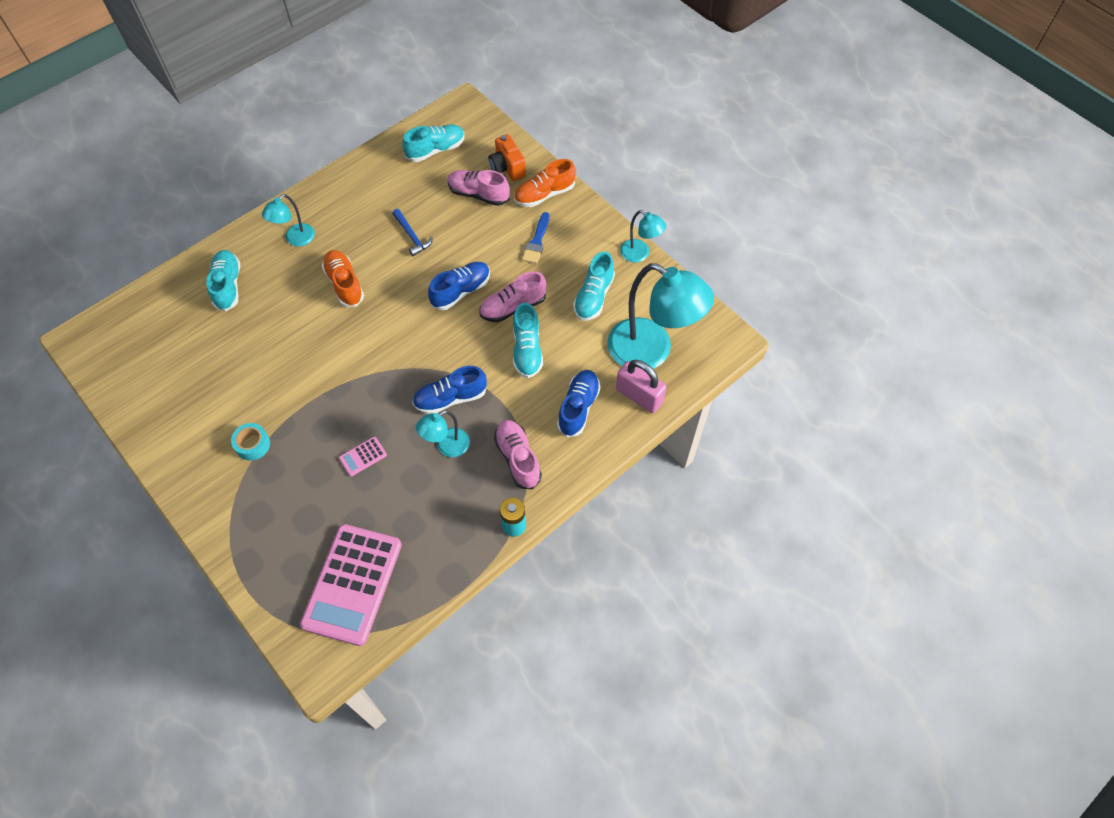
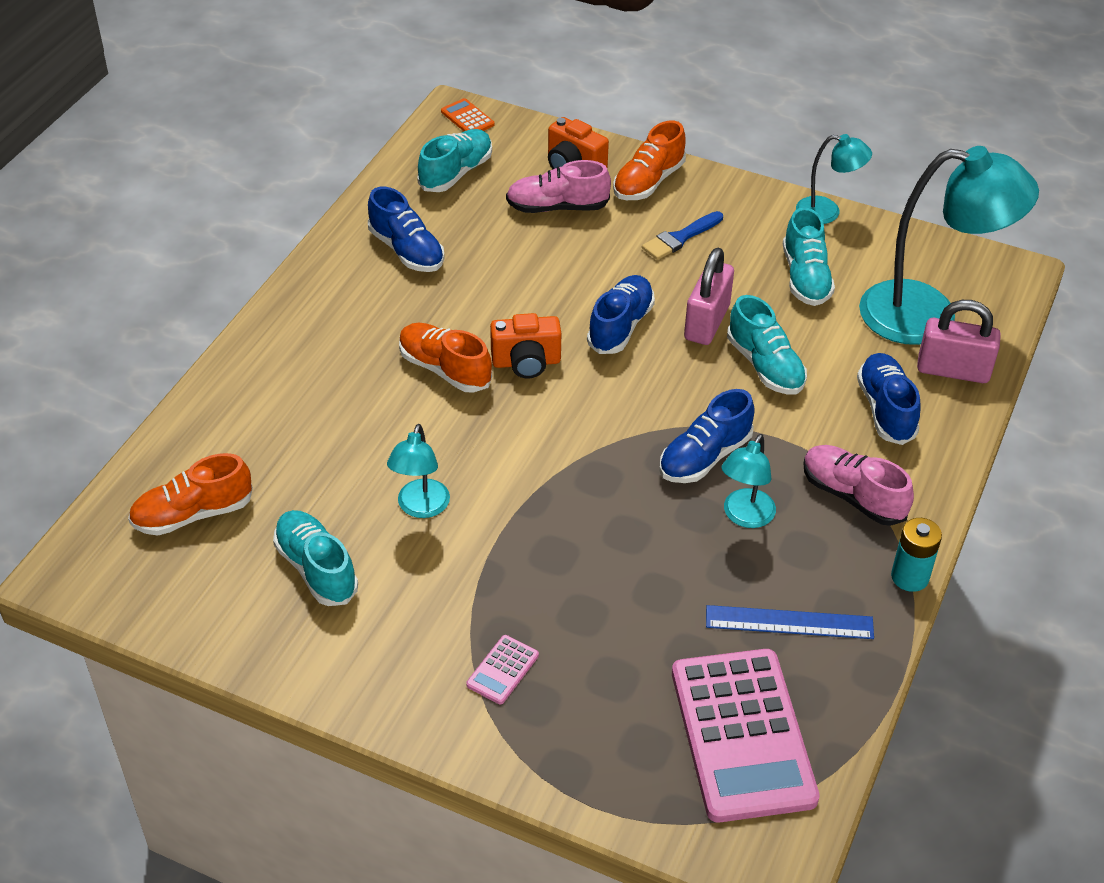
camera: 25 degrees left, 15 degrees down
(159, 327) = (193, 514): none -> orange shoe
(228, 286) = (265, 426): turquoise shoe -> turquoise shoe (316, 569)
(253, 445) = (457, 614): turquoise tape -> none
(295, 239) = (328, 337): turquoise lamp -> turquoise lamp (420, 508)
(363, 456) = (634, 571): pink calculator -> pink calculator (502, 670)
(374, 195) = (406, 251): none -> blue shoe
(392, 296) = (526, 362): none -> orange camera
(412, 236) = (500, 283): blue hammer -> none
(425, 525) = (789, 623): none -> blue ruler
(467, 112) = (467, 118): none -> orange calculator
(513, 307) = (707, 322): pink shoe -> pink padlock
(537, 241) = (680, 238): blue brush -> blue brush turned 60 degrees clockwise

